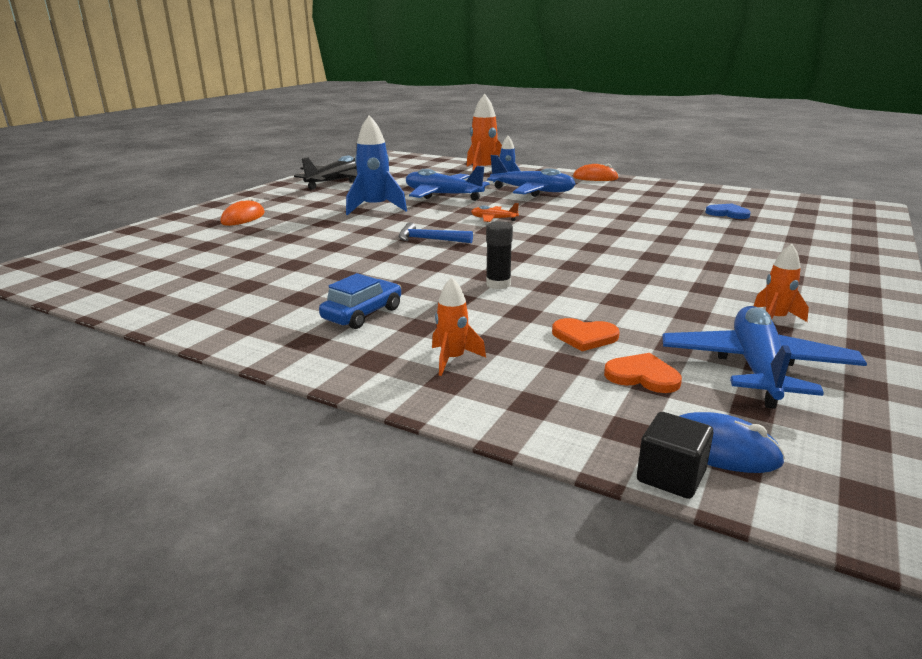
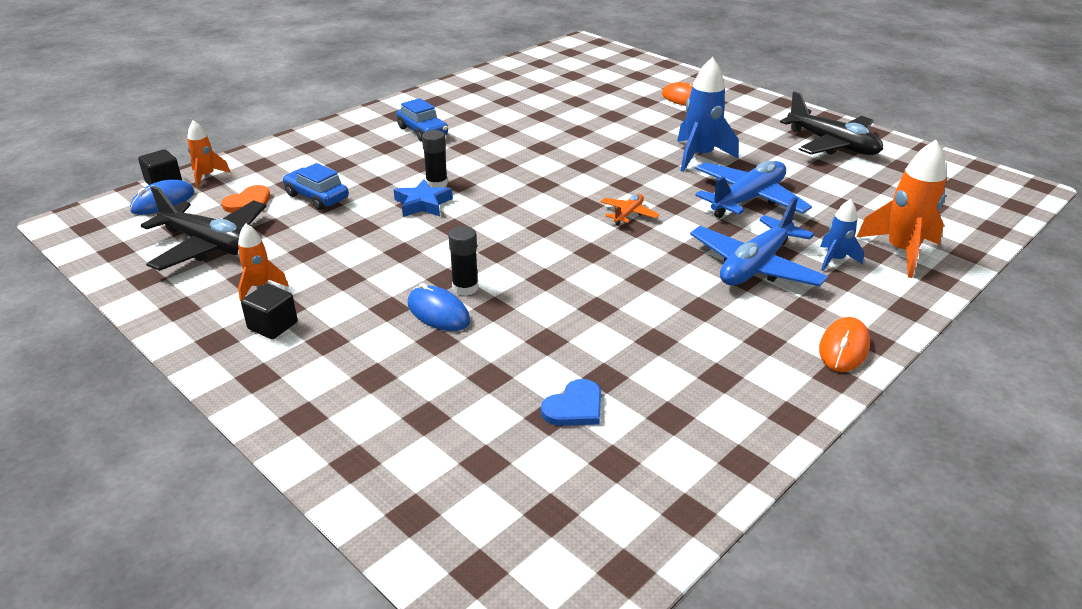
camera: 105 degrees right, 10 degrees up
(429, 240) = (572, 171): blue hammer -> none
(453, 359) = (331, 150): orange rocket -> orange rocket (207, 176)
(545, 283) = (423, 204): none -> blue star
(584, 336) = (317, 197): orange heart -> blue car
(657, 249) = (465, 288): none -> black glue stick
(699, 251) = (438, 312): none -> blue mouse
(756, 368) = (211, 245): blue plane -> black plane
(809, 299) = (273, 326): none -> black cube

